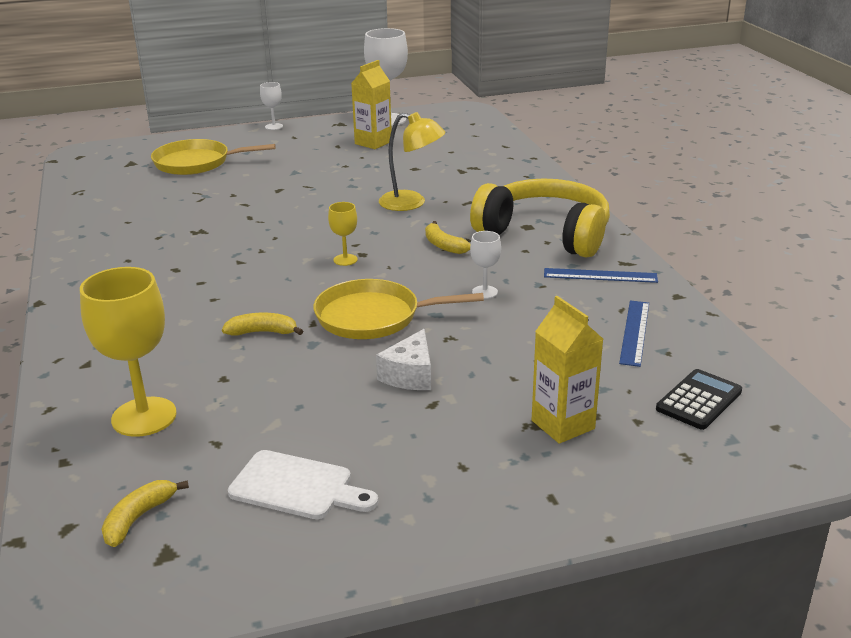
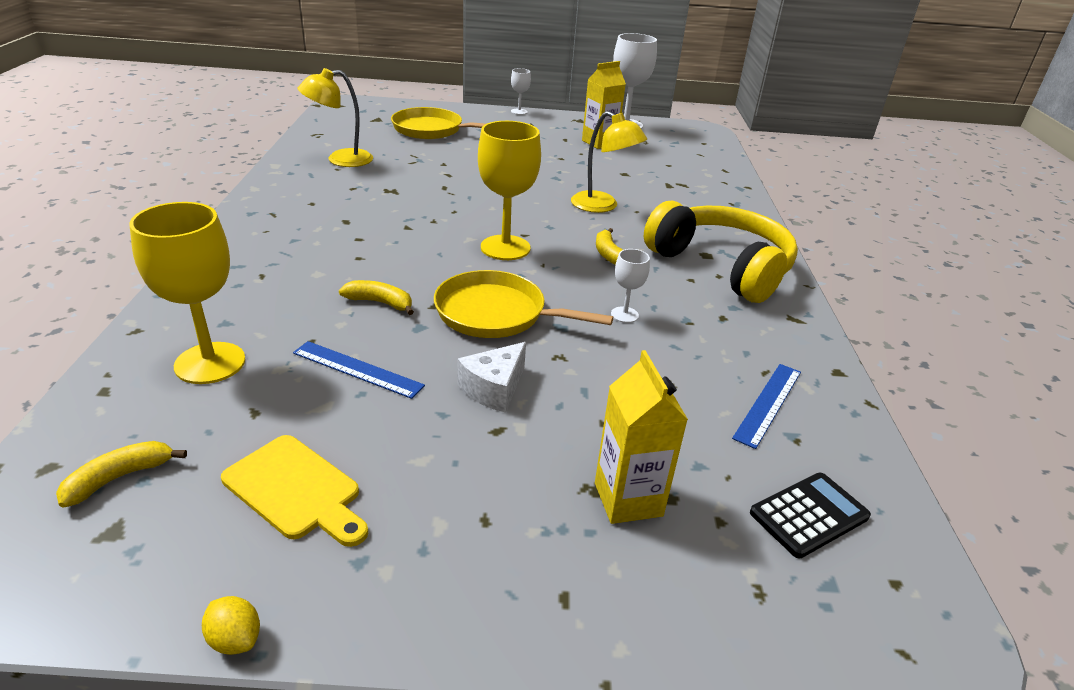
camera: 15 degrees right, 5 degrees up
(124, 212) = (340, 159): none -> yellow lamp
(297, 487) = (296, 490): white cutting board -> yellow cutting board
(325, 589) = (235, 639): none -> yellow lemon
(345, 260) = (505, 248): yellow goblet -> yellow goblet, size x2.04
(600, 275) = (759, 326): blue ruler -> blue ruler (357, 369)

